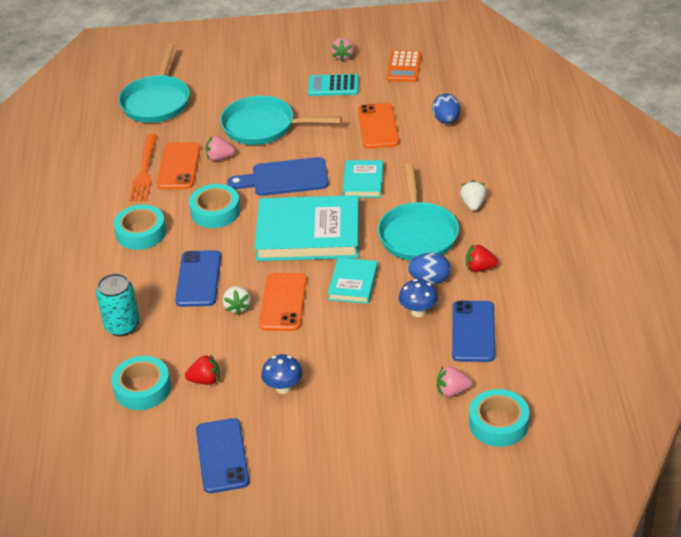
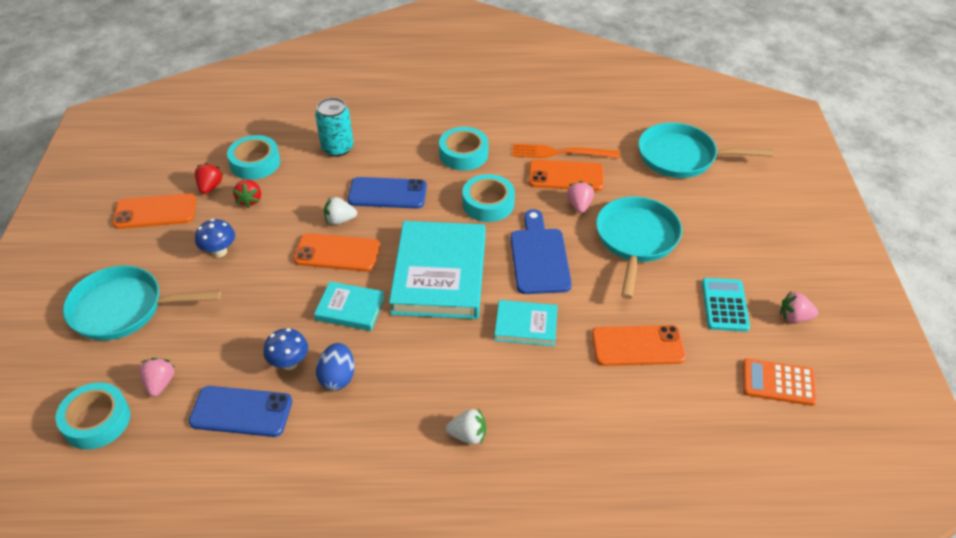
camera: 90 degrees right, 5 degrees up
(222, 456) = (155, 212): blue phone -> orange phone
(417, 233) = (421, 372): turquoise pan -> turquoise pan (123, 309)
(446, 120) = (652, 422): blue egg -> none
(479, 268) = (345, 429): red strawberry -> red strawberry (210, 187)

